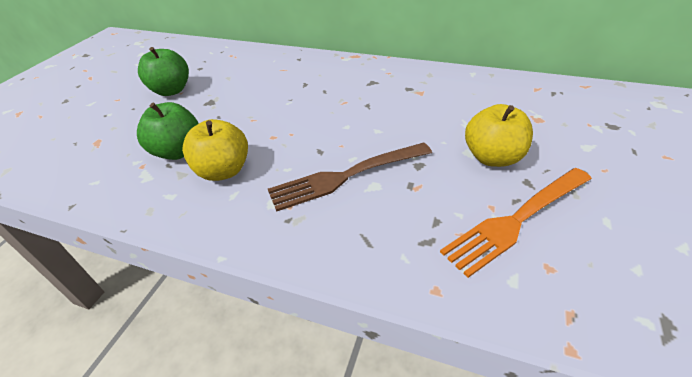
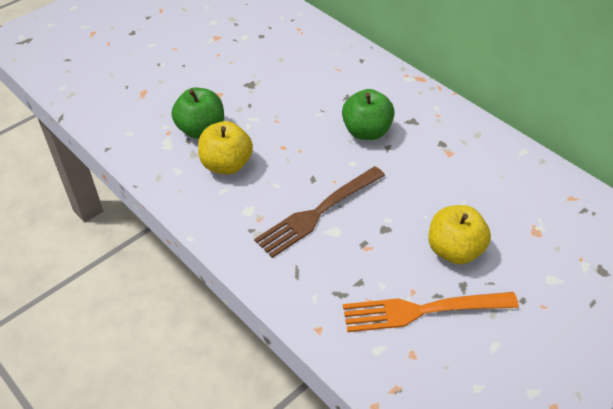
camera: 25 degrees right, 5 degrees up
(171, 90) = (223, 56): green apple -> green apple (366, 131)
(346, 176) = (318, 212): brown fork -> brown fork turned 45 degrees counterclockwise

